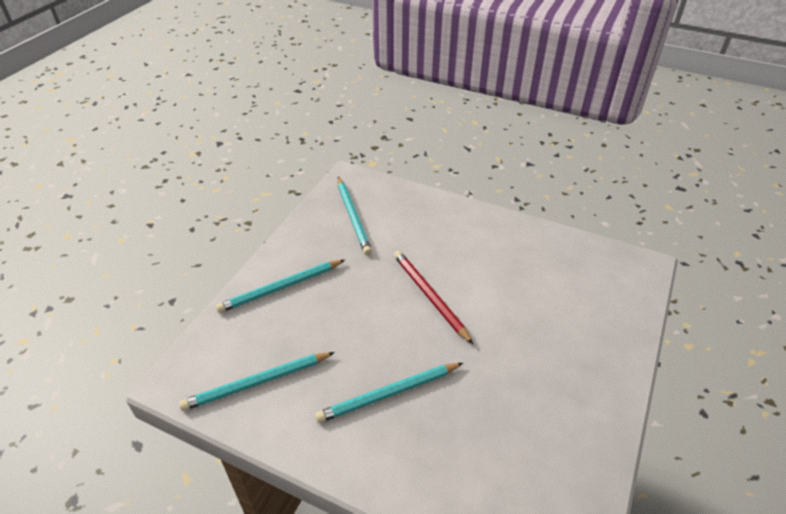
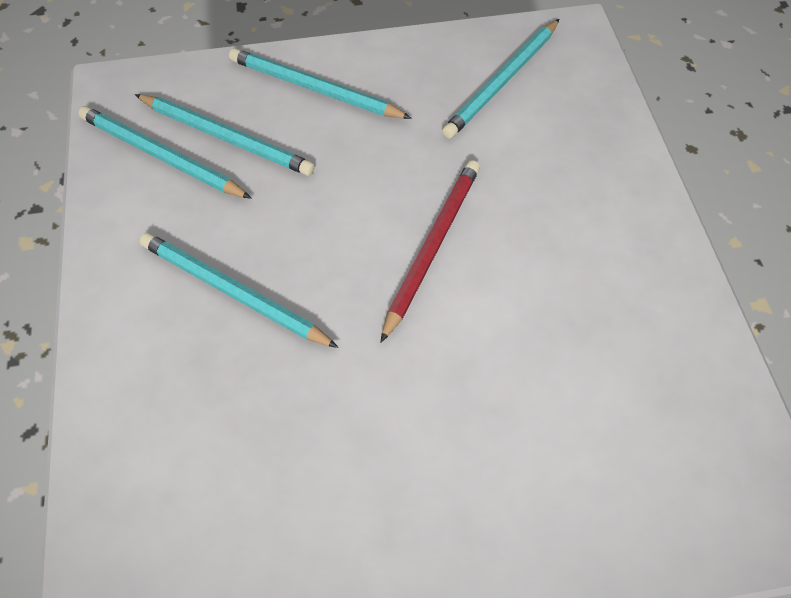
camera: 55 degrees right, 15 degrees up
(275, 344) = (226, 137): none -> turquoise pencil

